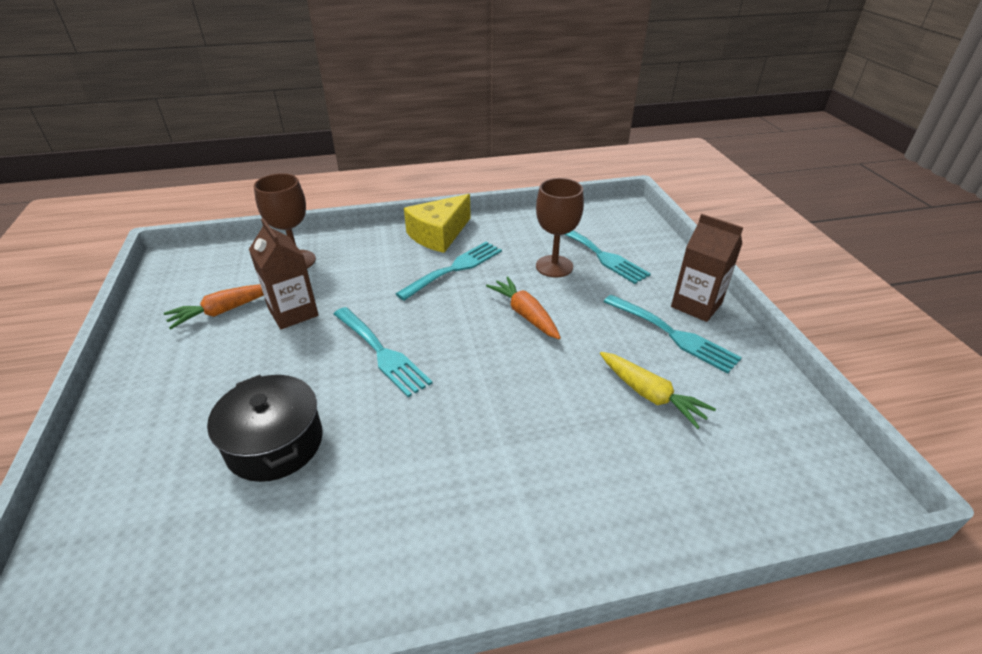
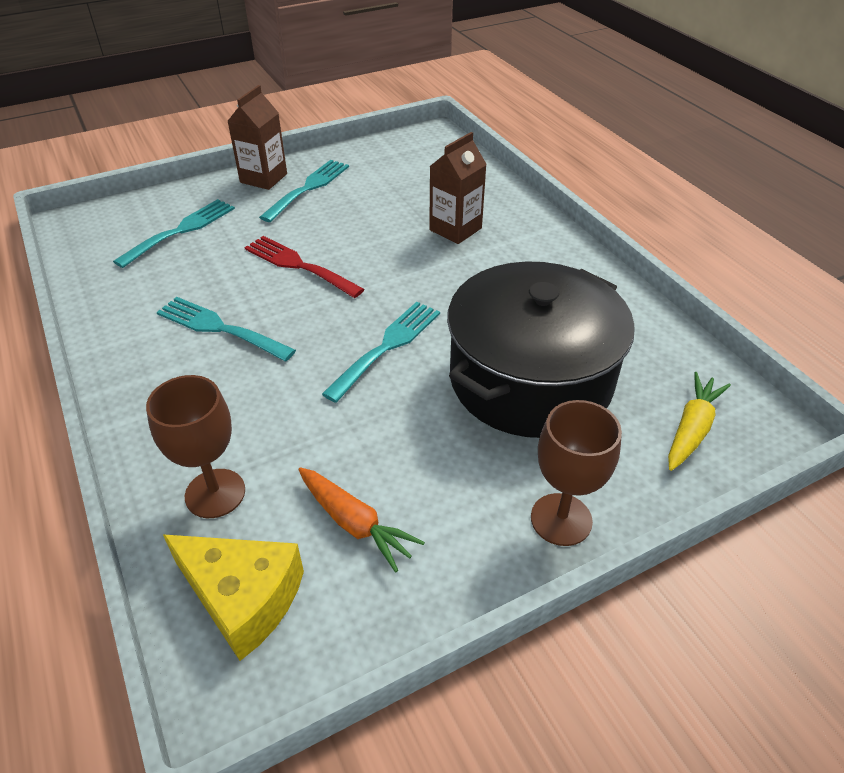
camera: 105 degrees left, 5 degrees up
(275, 443) = (530, 379): black pot -> black pot, size x1.79
(293, 312) = (339, 445): brown carton -> brown carton (455, 229)
(439, 235) = (135, 360): yellow cheese -> yellow cheese (243, 598)
(525, 314) = (298, 265): orange carrot -> red fork
(554, 266) = (207, 257): brown goblet -> brown goblet (561, 519)
(650, 395) = (385, 196): yellow carrot -> yellow carrot (692, 429)

